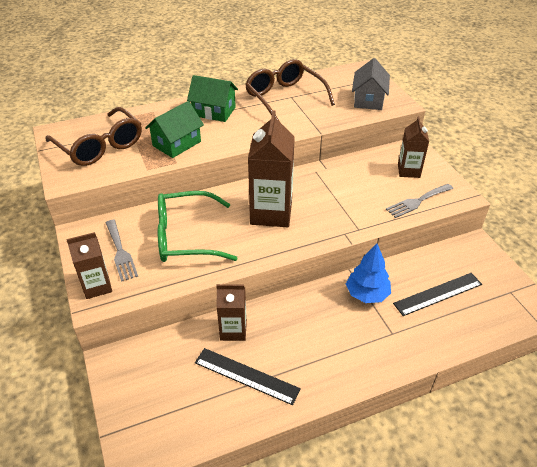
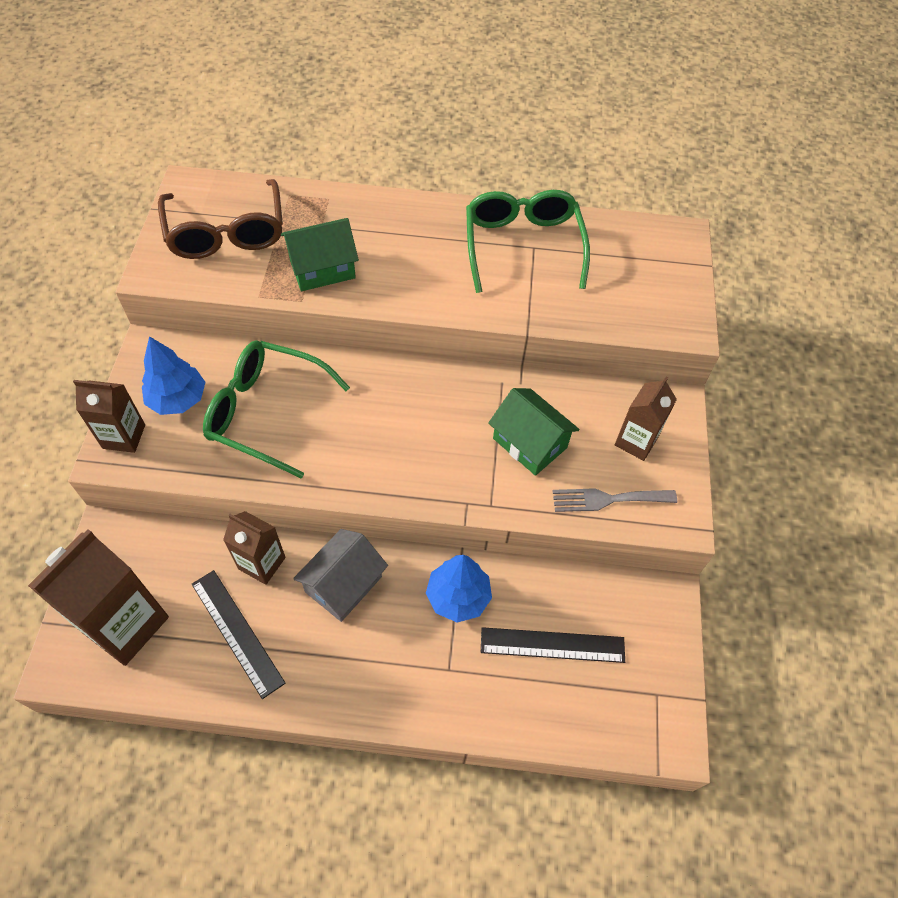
camera: 25 degrees right, 15 degrees up
(120, 252) = (178, 399): grey fork -> blue tree
(214, 111) = (408, 231): green house -> green house (530, 443)
(271, 213) = (394, 425): brown carton -> brown carton (125, 624)
(284, 98) = (522, 245): brown glasses -> green glasses
(368, 100) = (645, 300): grey house -> grey house (343, 584)

